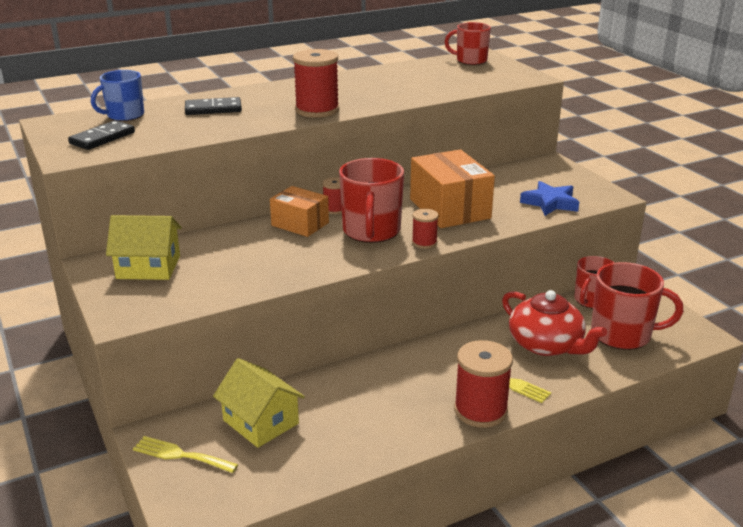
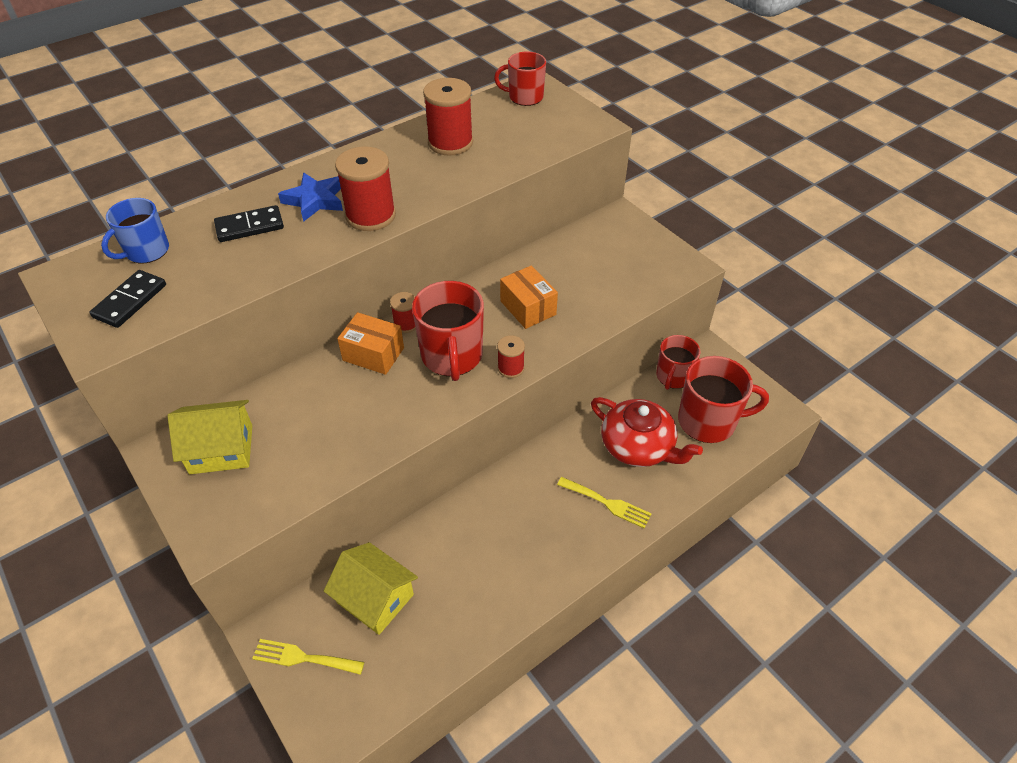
camera: 10 degrees left, 20 degrees up
(449, 209) = (528, 308): orange box -> orange box, size x0.62
(480, 410) = (588, 548): red spool -> red spool (450, 143)
(550, 203) = (630, 285): blue star -> blue star (315, 200)

